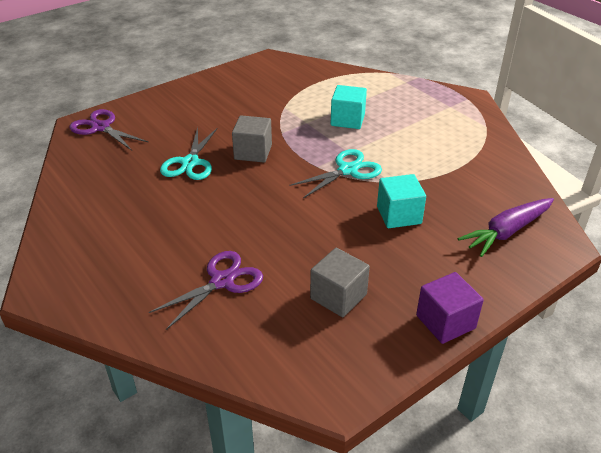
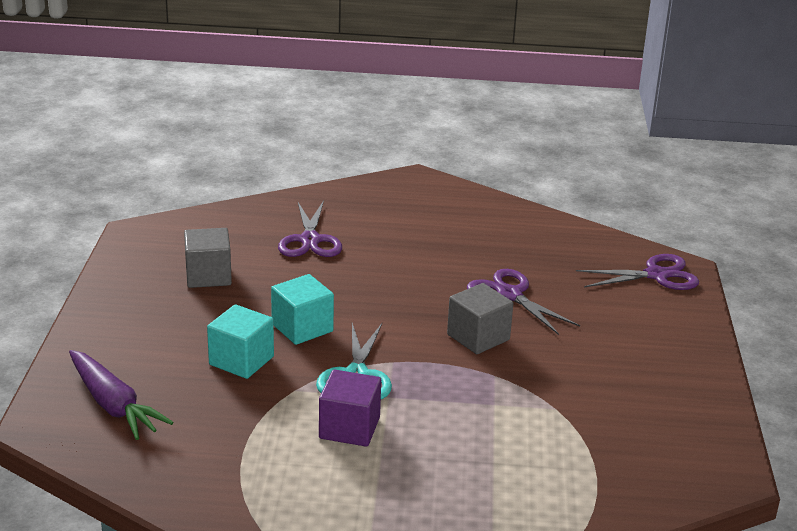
camera: 130 degrees right, 10 degrees down
(190, 163) = (509, 295): turquoise scissors -> purple scissors
(347, 120) = (458, 438): turquoise cube -> turquoise cube (302, 328)
(445, 322) = (102, 303): purple cube -> purple cube (349, 428)
(507, 232) = (113, 405): purple carrot -> purple carrot turned 135 degrees clockwise

